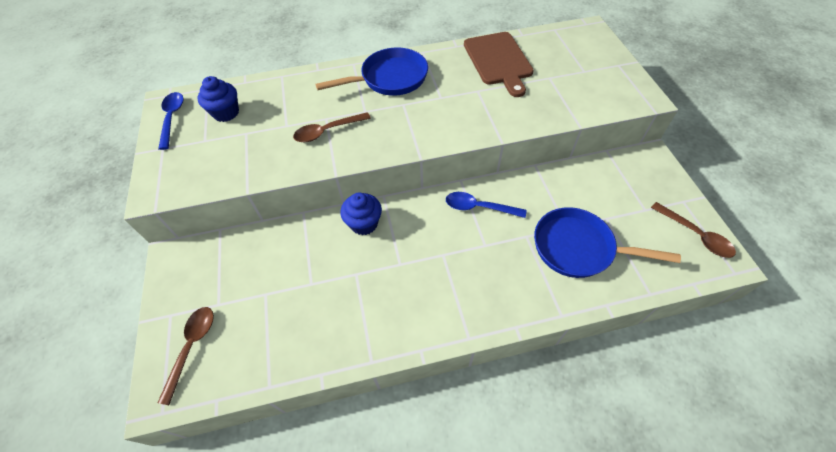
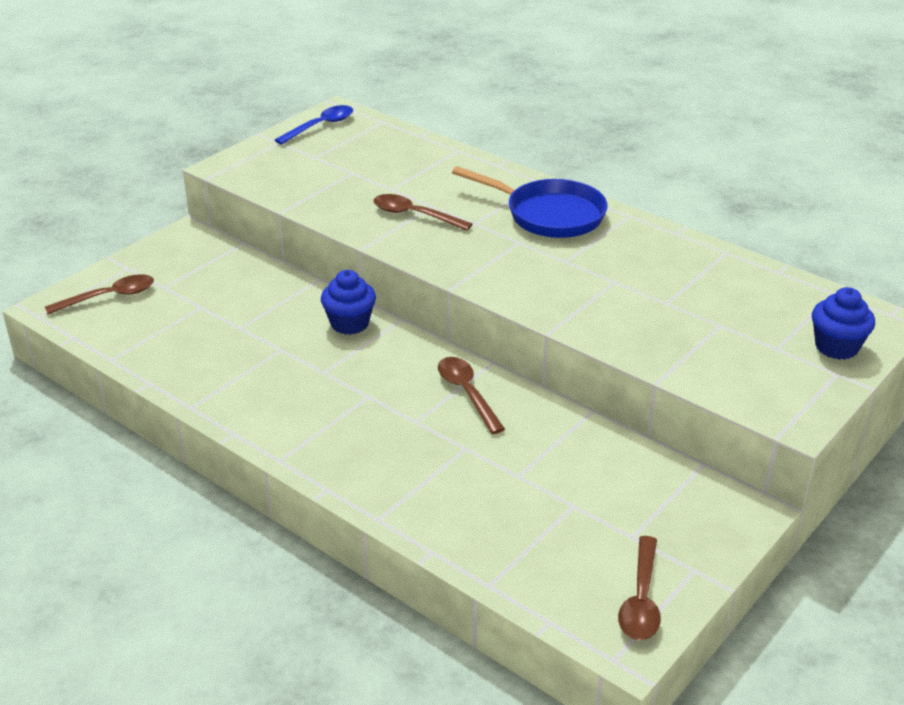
camera: 50 degrees right, 20 degrees down
(226, 113) = (364, 148): blue cupcake -> blue cupcake (836, 347)
(479, 207) = (467, 393): blue spoon -> brown spoon
(498, 61) = (695, 274): brown cutting board -> none
(578, 248) = (495, 497): blue pan -> none

